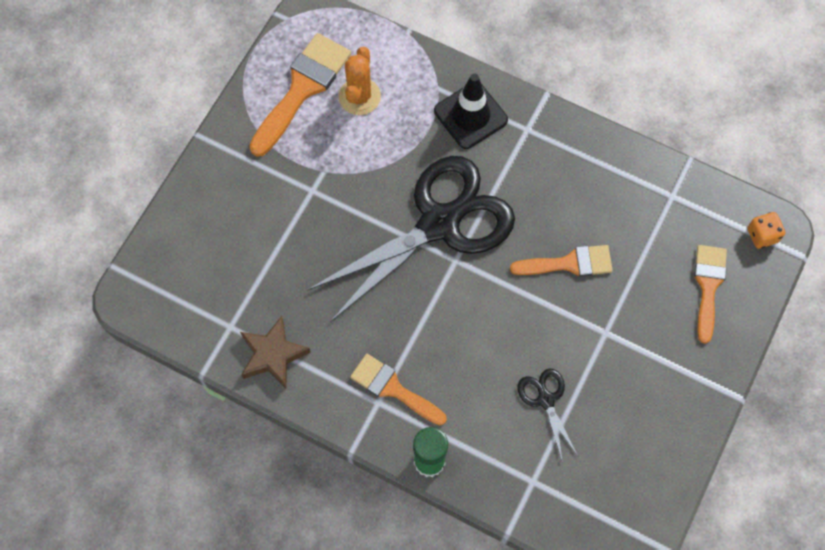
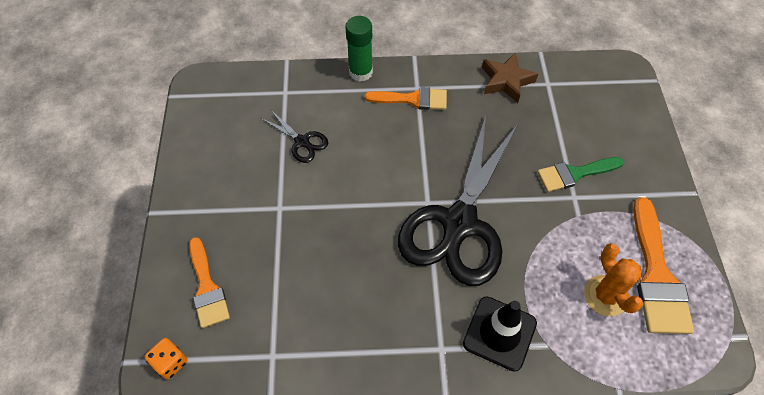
camera: 150 degrees right, 10 degrees down
(292, 211) = (574, 174): none -> green brush
(569, 263) = (336, 246): orange brush -> none

